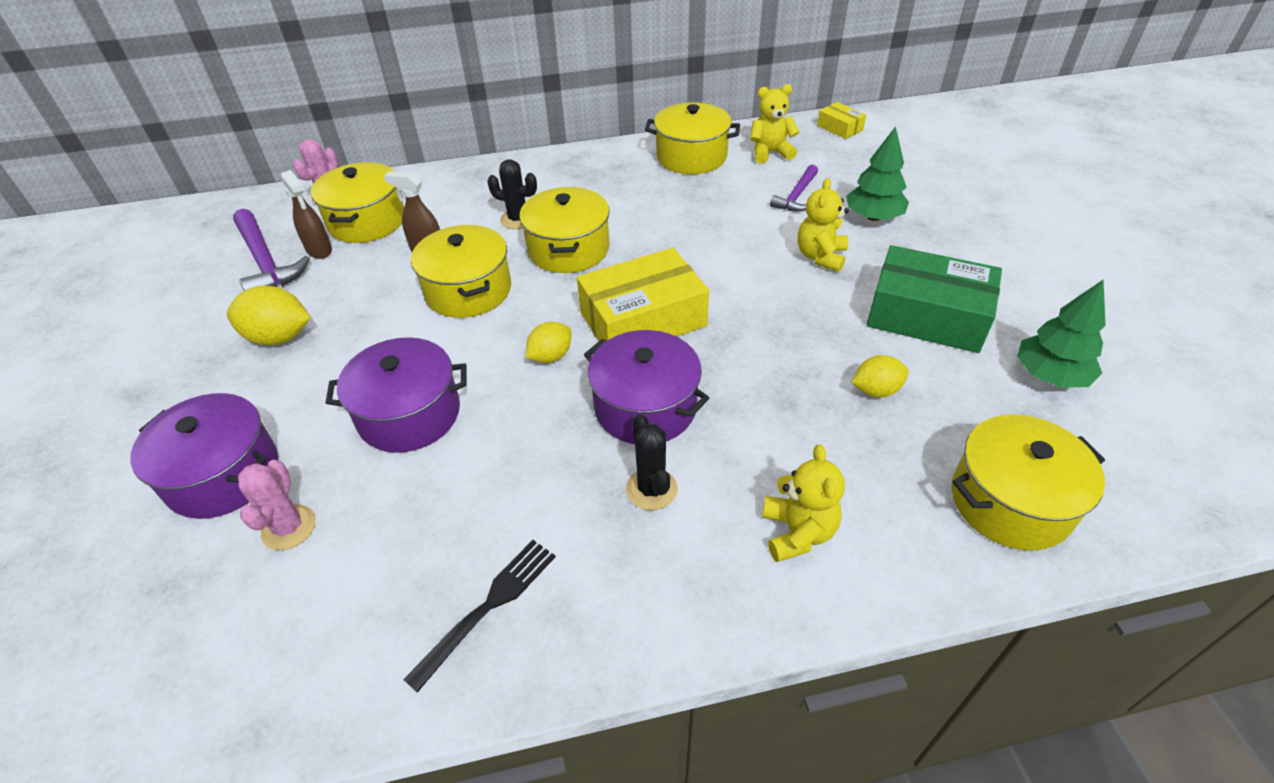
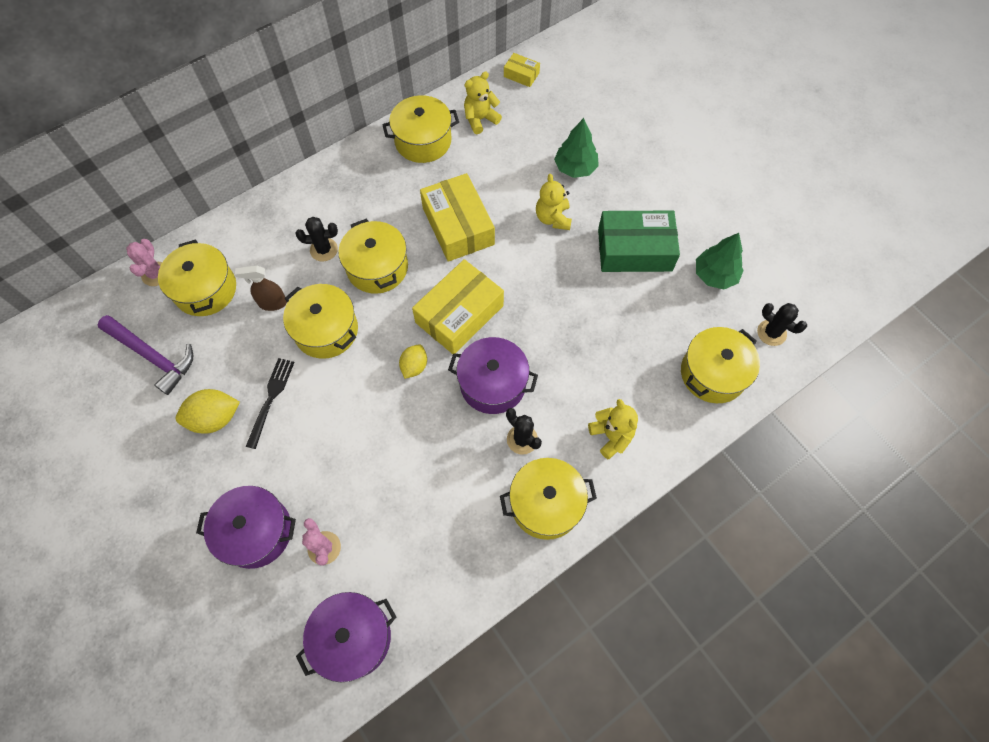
camera: 25 degrees left, 20 degrees up
(319, 250) = (187, 331): brown spray bottle -> none
(409, 414) = (348, 444): purple pot -> purple pot (353, 637)
(488, 607) = (468, 546): black fork -> black fork (271, 399)
(643, 592) = (546, 504): none -> yellow pot
(690, 235) = (458, 226): none -> yellow box
(797, 196) = (516, 162): purple hammer -> none
(876, 390) = (622, 321): yellow lemon -> none
(1137, 477) = (771, 333): none -> black cactus

